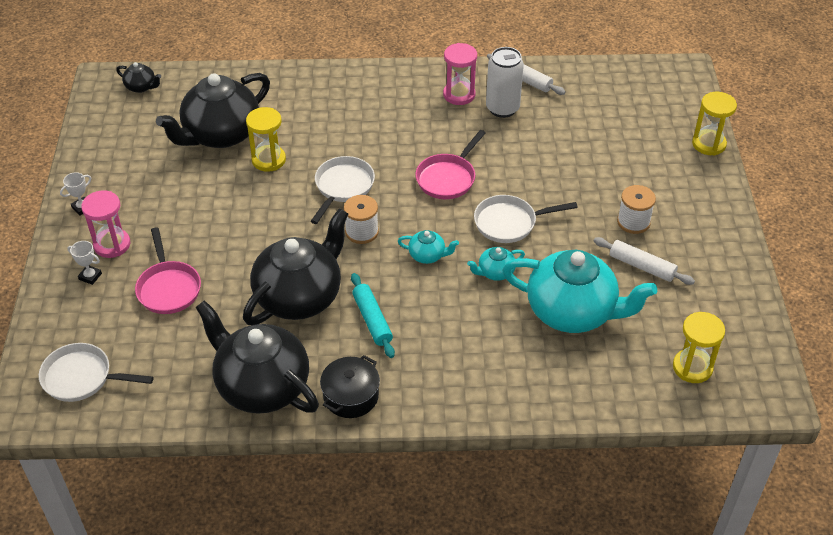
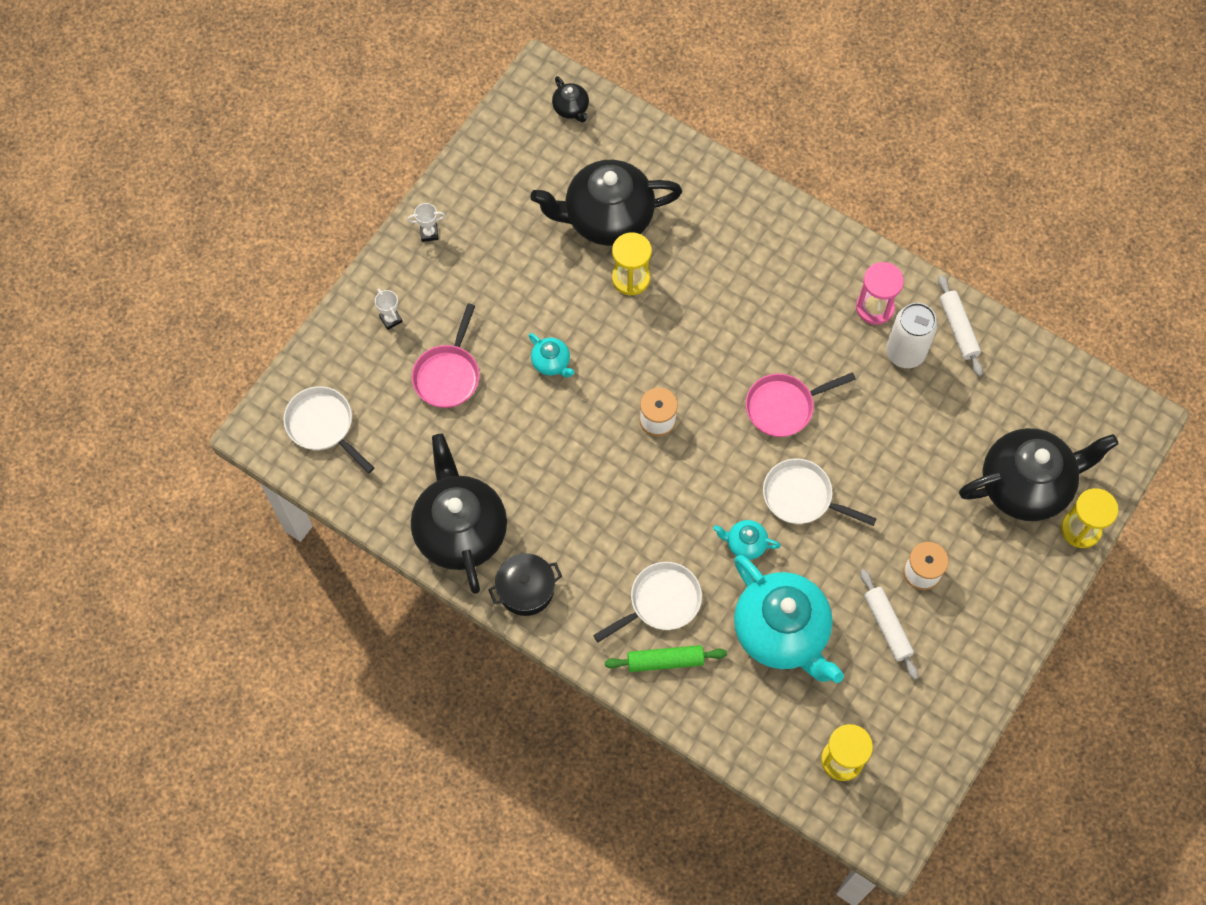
camera: 35 degrees right, 20 degrees up
(112, 244) = (429, 294): pink hourglass -> none
(299, 297) = (553, 457): black teapot -> black teapot (1026, 485)
(343, 187) = (677, 355): white pan -> white pan (661, 602)
(372, 320) = (598, 523): turquoise rolling pin -> none
(427, 255) = (697, 485): turquoise teapot -> turquoise teapot (551, 363)
(503, 380) = (665, 661): none -> green rolling pin

